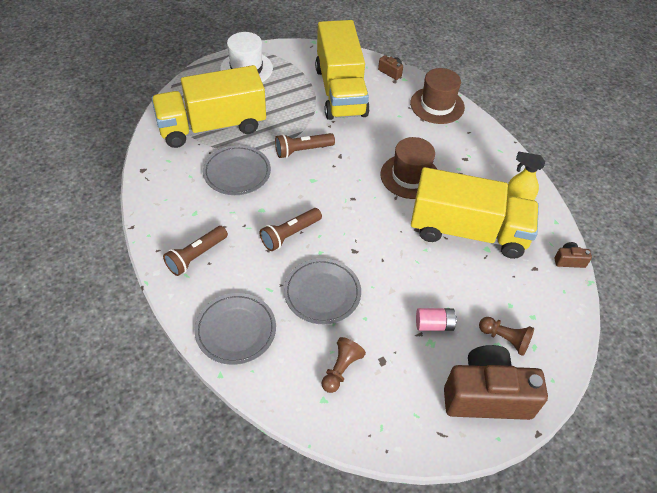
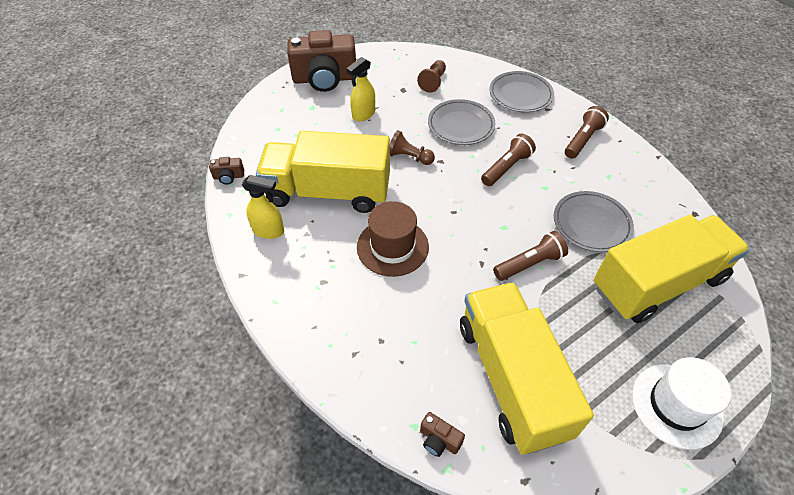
camera: 175 degrees right, 0 degrees up
(434, 325) = (363, 114): pink battery -> yellow spray bottle
(437, 105) = (359, 372): brown hat -> none
(505, 339) = (305, 111): brown pawn -> brown pawn (409, 157)

